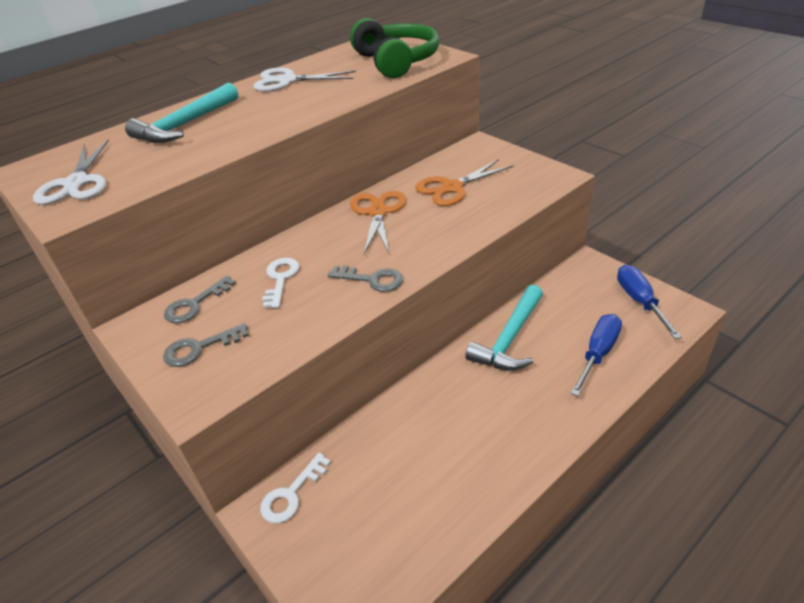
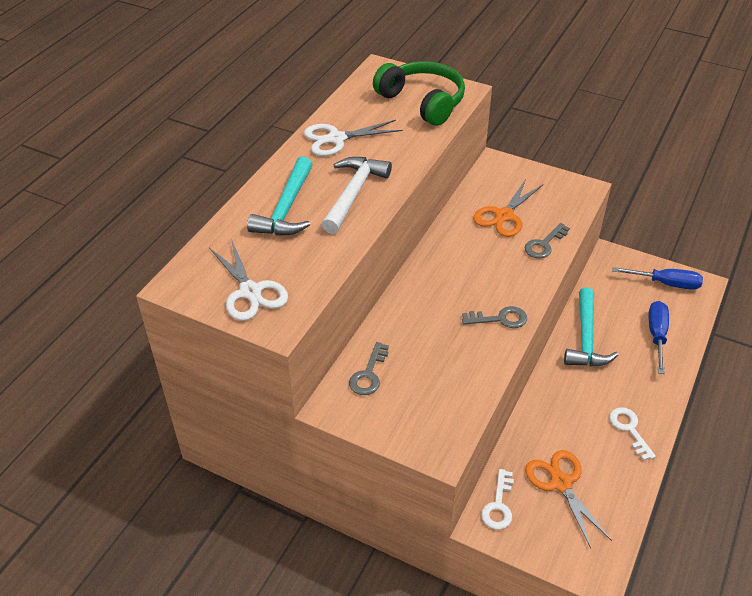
camera: 25 degrees left, 5 degrees up
(199, 348) = (406, 410): grey key -> grey key (544, 244)
(257, 120) = (353, 193): none -> white hammer
(280, 279) = (423, 335): white key -> white key (629, 429)
(378, 212) = (458, 253): orange scissors -> orange scissors (560, 483)
(640, 301) = (665, 283): blue screwdriver -> blue screwdriver turned 135 degrees clockwise

